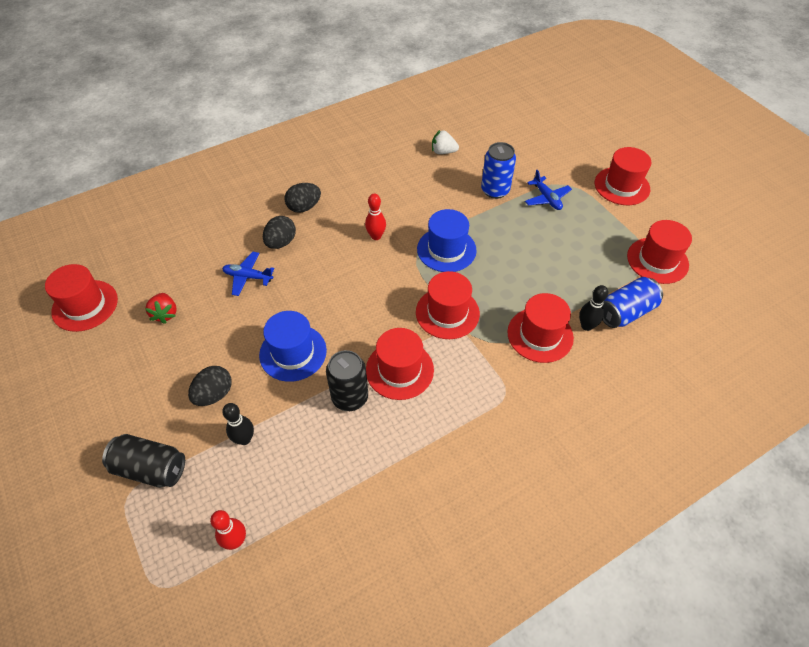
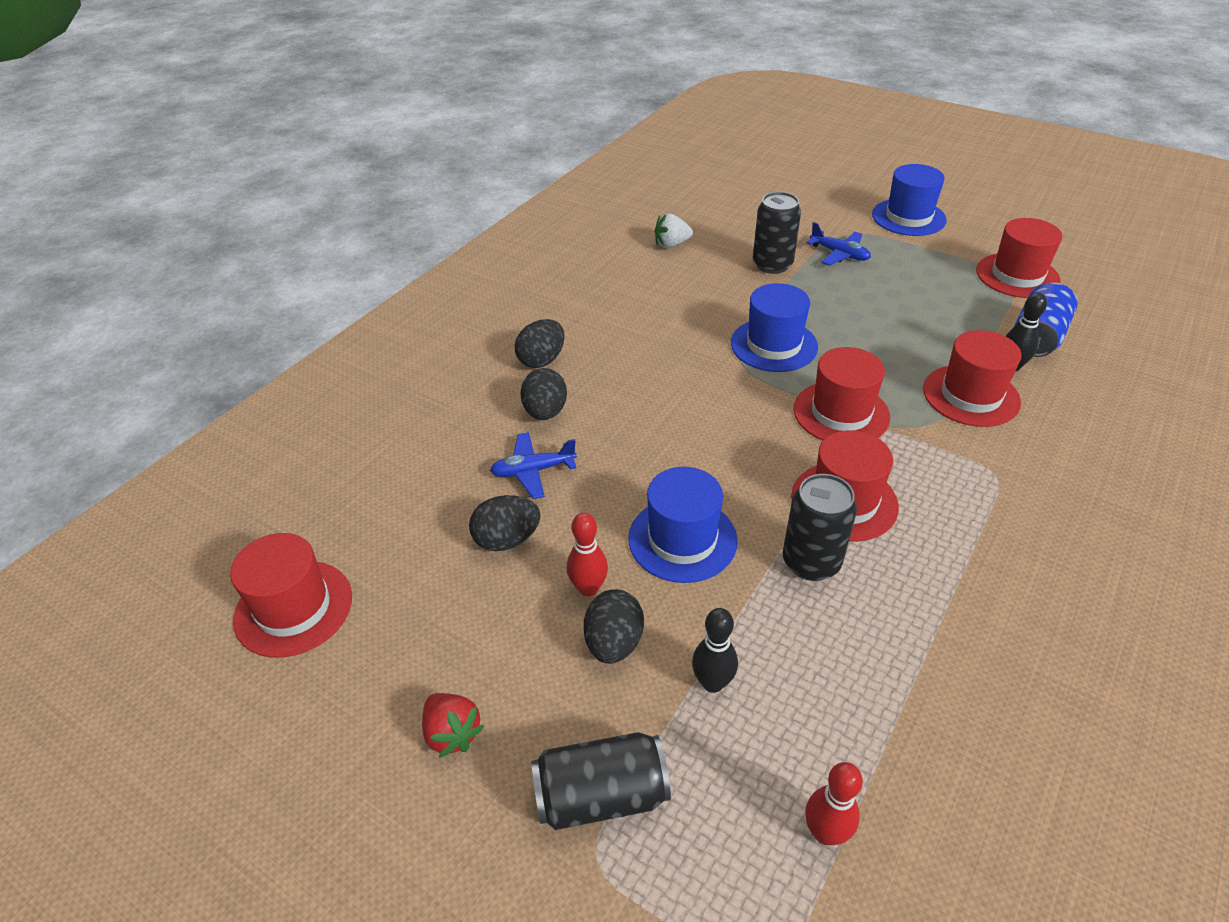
camera: 25 degrees left, 10 degrees down
(165, 314) = (443, 566): red strawberry -> red strawberry (452, 733)
(206, 312) = (507, 540): none -> black egg
(376, 236) = (670, 361): red bowling pin -> red bowling pin (588, 588)
(495, 190) = (772, 265): blue can -> black can
(622, 186) = (908, 217): red hat -> blue hat

